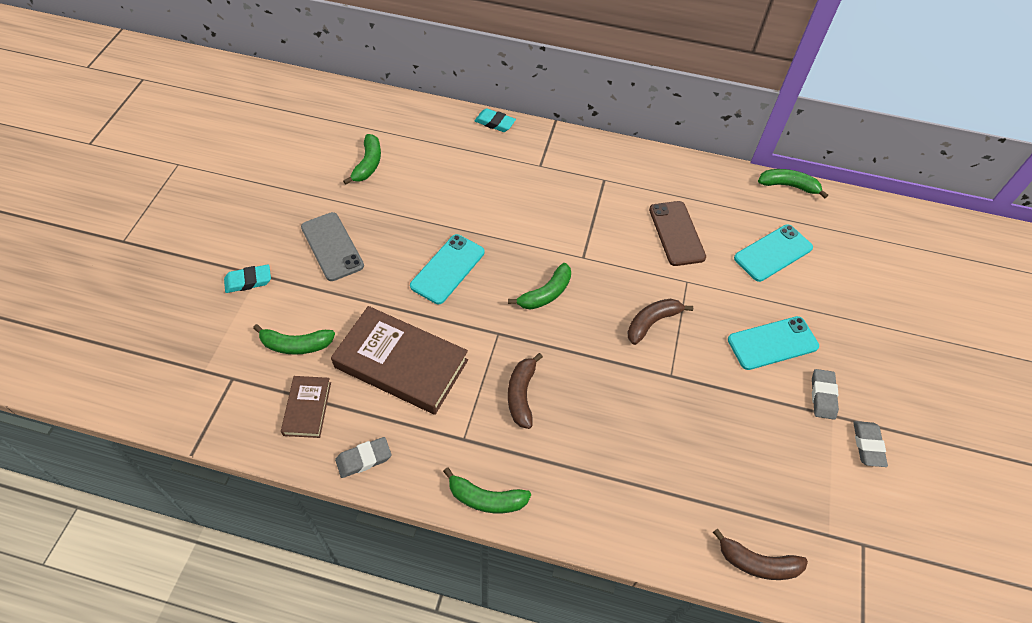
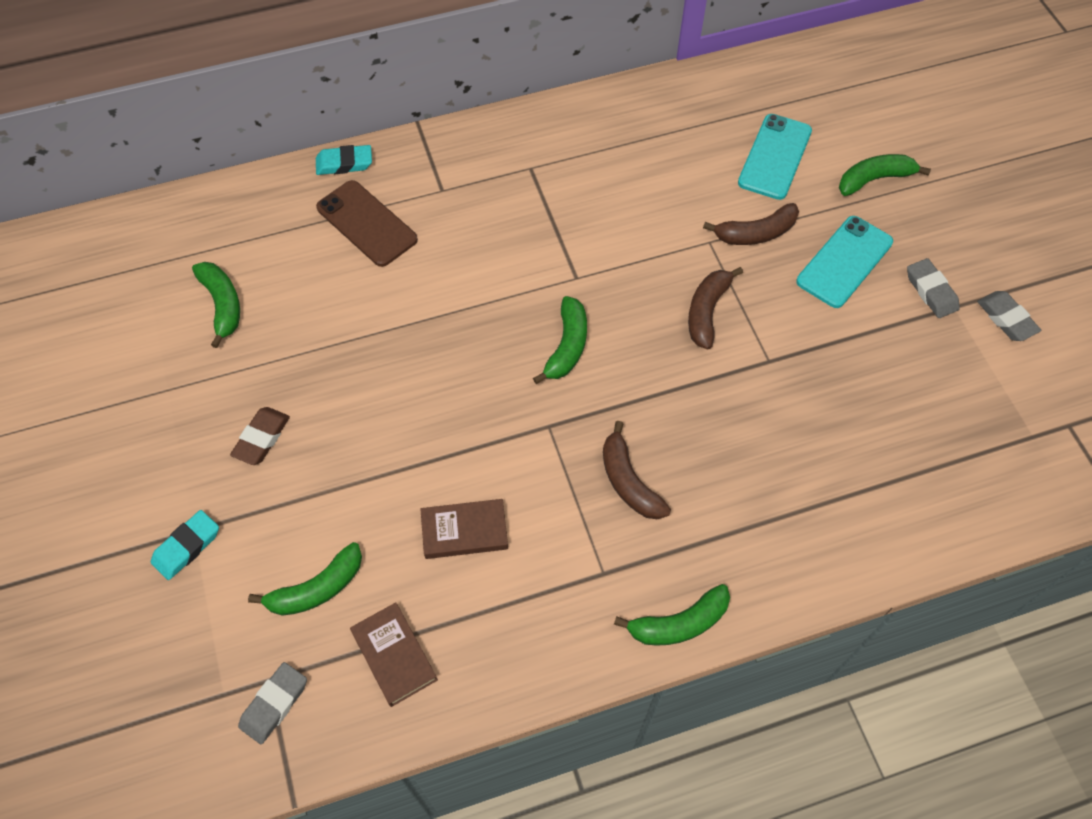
camera: 30 degrees left, 5 degrees up
(332, 246) = (262, 438): grey phone -> brown eraser
(364, 459) = (509, 670): grey eraser -> grey eraser (274, 704)
(401, 363) = (464, 531): brown book -> brown book, size x0.51
(448, 269) = (430, 383): turquoise phone -> none
(676, 233) = (658, 190): brown phone -> brown phone (367, 223)
(757, 563) = (990, 509): brown banana -> brown banana (755, 233)
(788, 186) = (736, 67): green banana -> green banana (874, 179)

